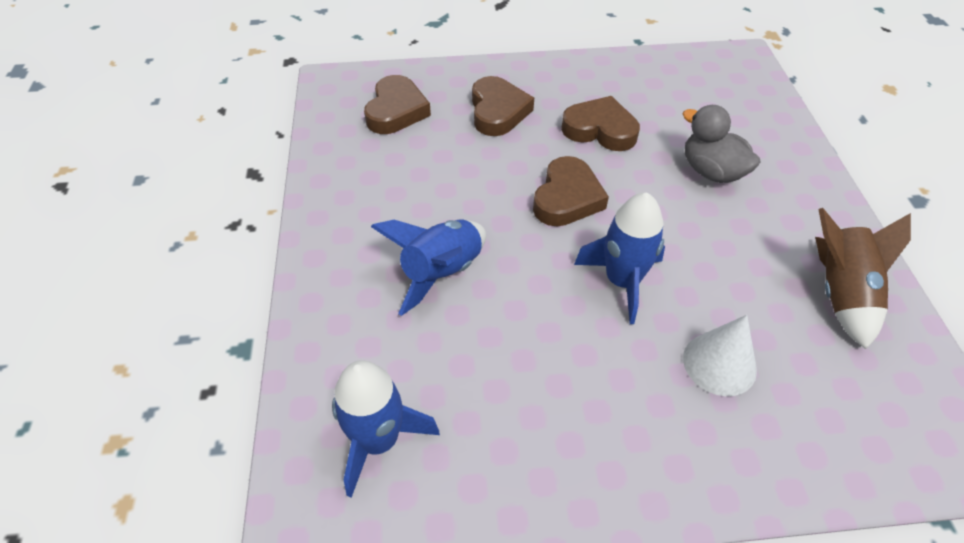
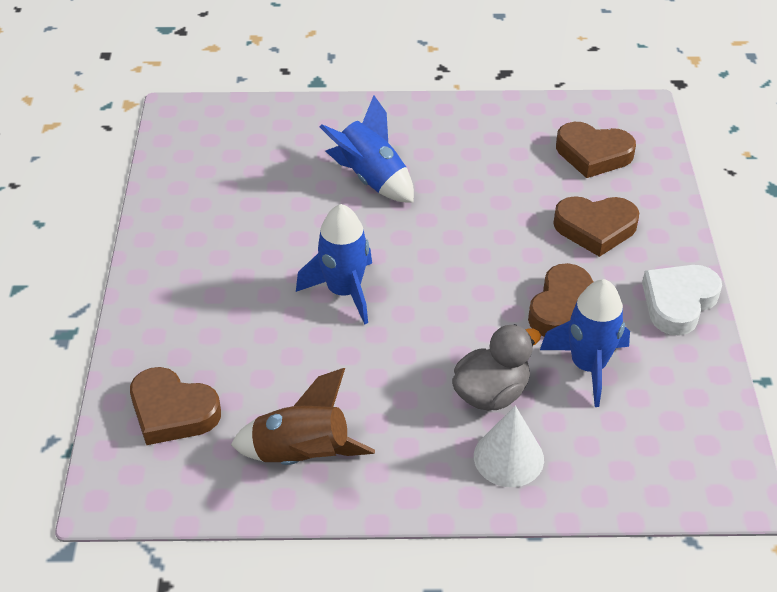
camera: 95 degrees right, 5 degrees down
(378, 440) = (225, 144): blue rocket -> blue rocket (588, 366)
(567, 198) = (456, 267): brown heart -> brown heart (172, 411)
(576, 71) = (678, 302): none -> white heart
(719, 363) = (243, 340): white cone -> white cone (508, 457)

